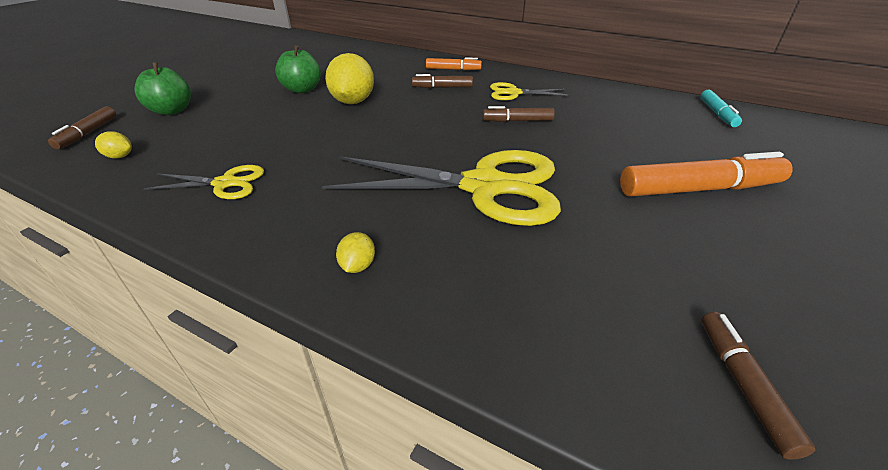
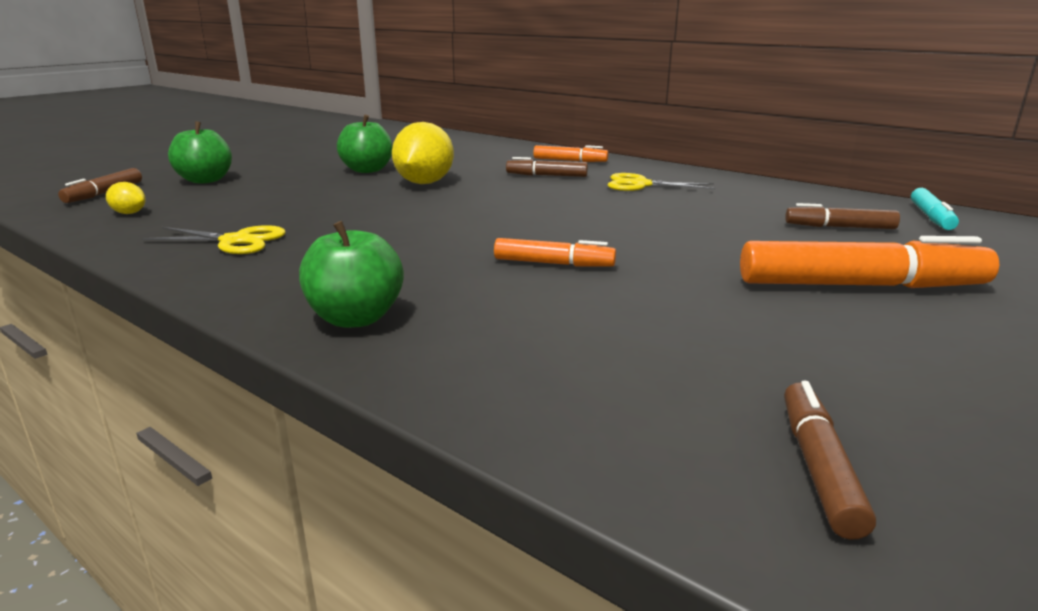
camera: 10 degrees right, 15 degrees down
(358, 266) = (356, 318): yellow lemon -> green apple
(484, 186) = (553, 263): yellow scissors -> orange marker
(517, 121) = (632, 209): brown marker -> brown marker (839, 227)

